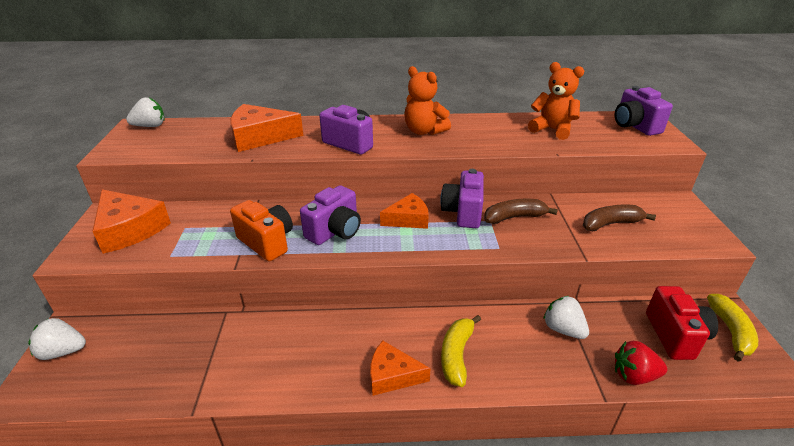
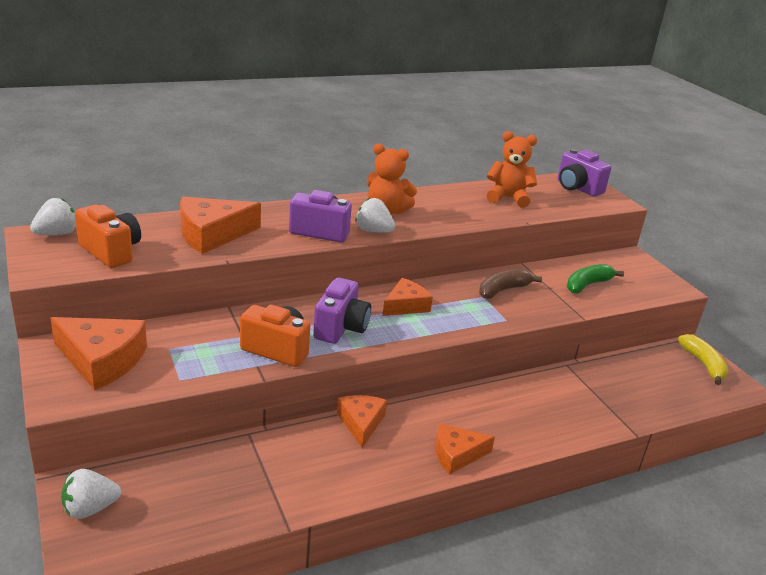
camera: 25 degrees left, 5 degrees down
(173, 143) = (111, 252): none -> orange camera
(324, 322) = (361, 423): none -> orange cheese
(456, 355) = (502, 426): yellow banana -> none
(463, 212) = (453, 292): purple camera -> none
(563, 329) = (578, 387): white strawberry -> white strawberry (373, 231)
(610, 224) = (587, 285): brown banana -> green banana
(634, 376) = (649, 412): red strawberry -> none
(675, 336) = (665, 375): red camera -> none

